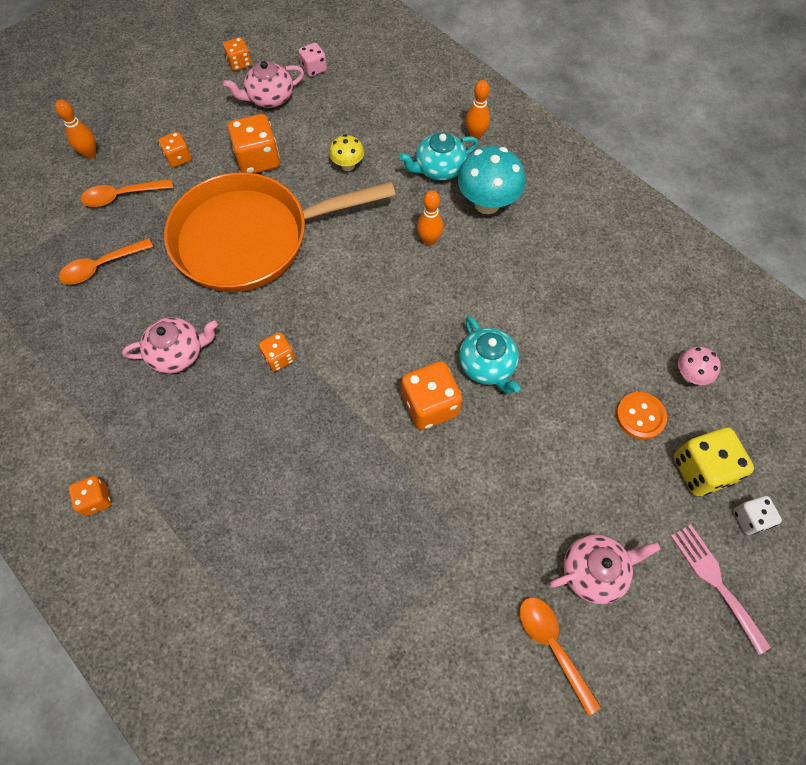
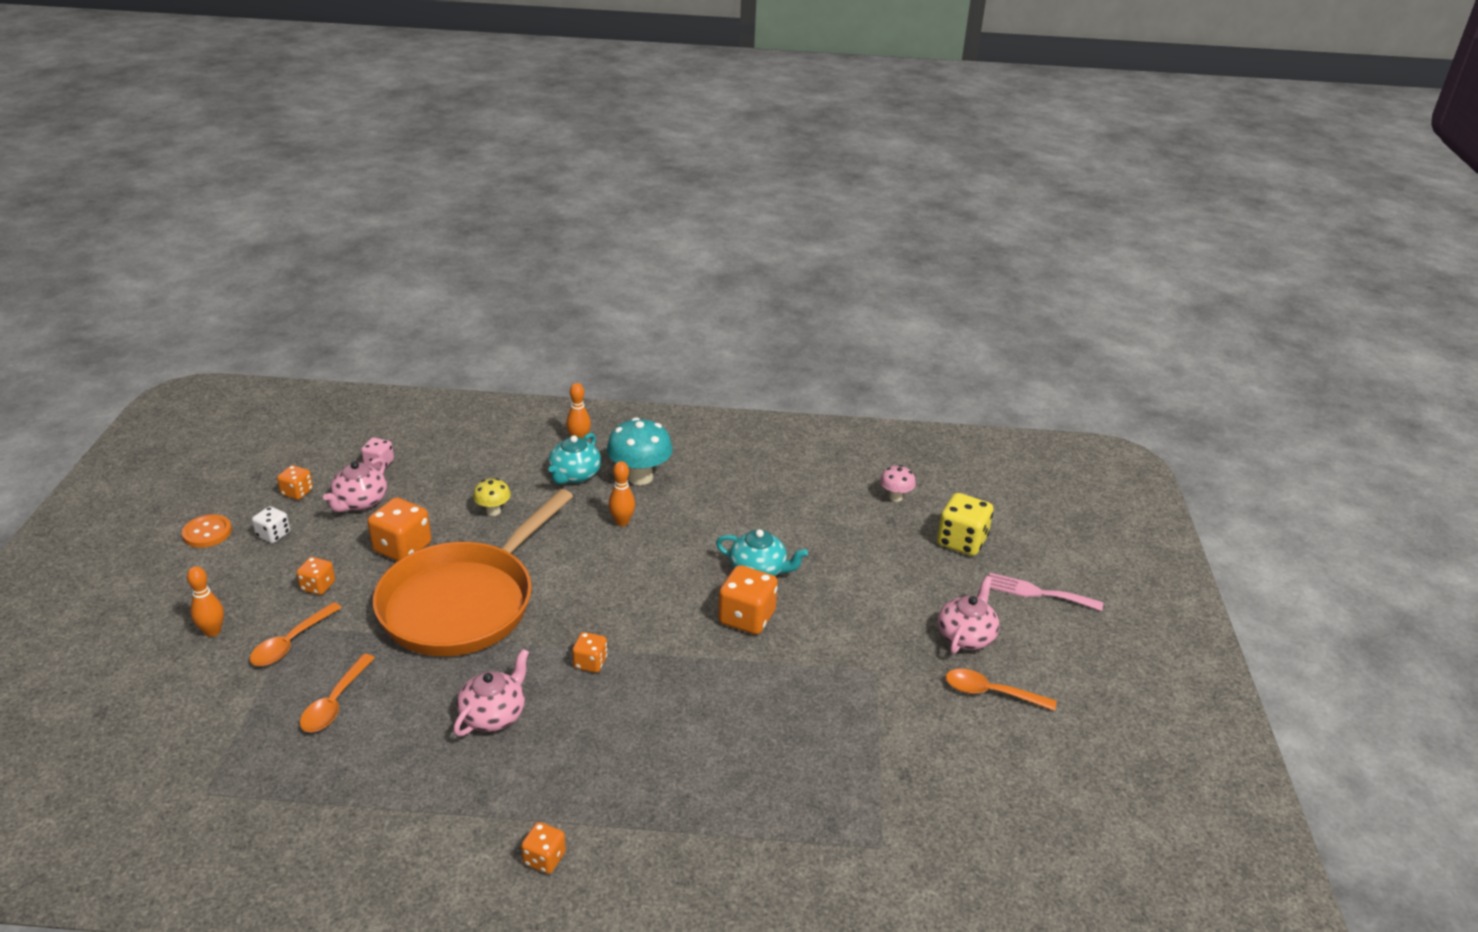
camera: 45 degrees left, 30 degrees down
(640, 416) = (892, 537): orange button -> orange button (207, 533)
(749, 518) = (1017, 548): white dice -> white dice (273, 535)

